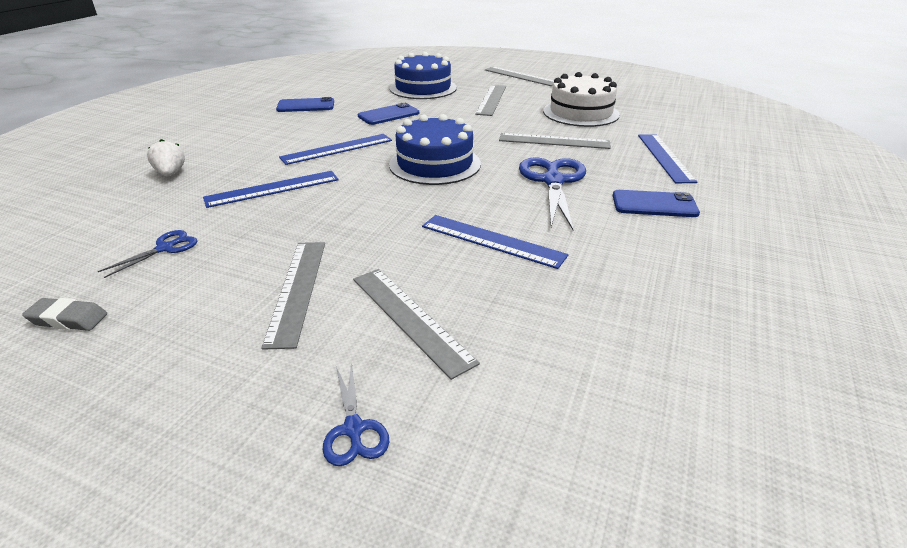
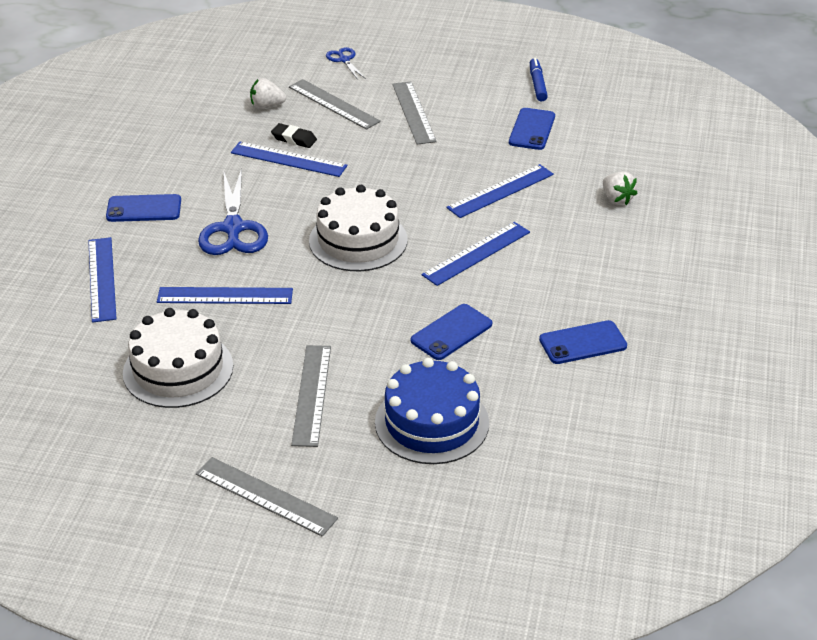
camera: 170 degrees right, 5 degrees up
(68, 319) = (537, 84): grey eraser -> blue marker
(165, 248) = (532, 129): blue scissors -> blue phone
(435, 164) = (358, 240): blue cake -> white cake
(482, 266) = (294, 139): none -> black eraser
(519, 327) = (267, 106): none -> white strawberry
(554, 141) = (225, 296): grey ruler -> blue ruler

